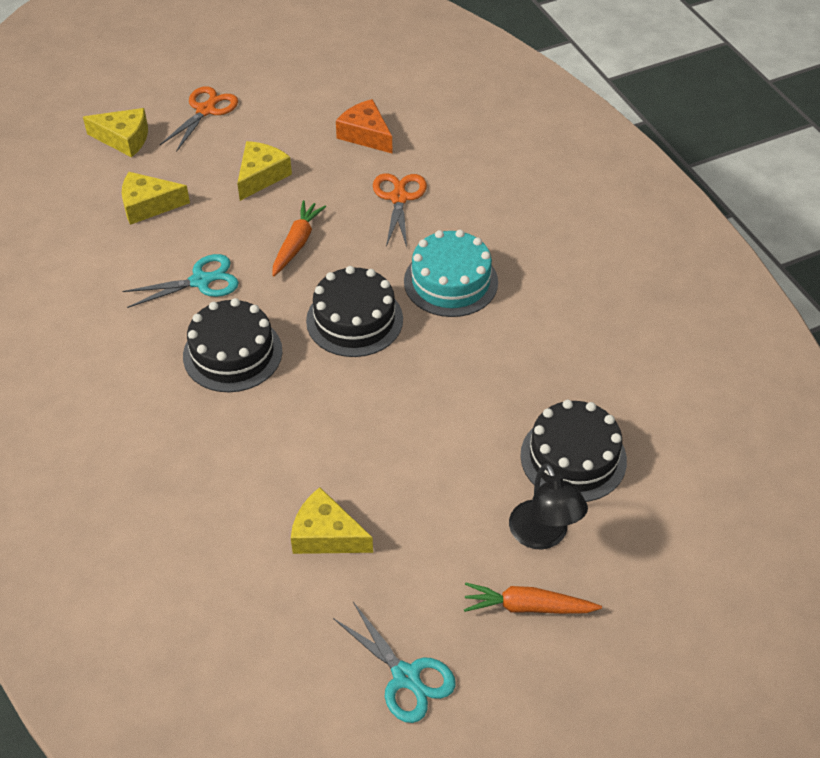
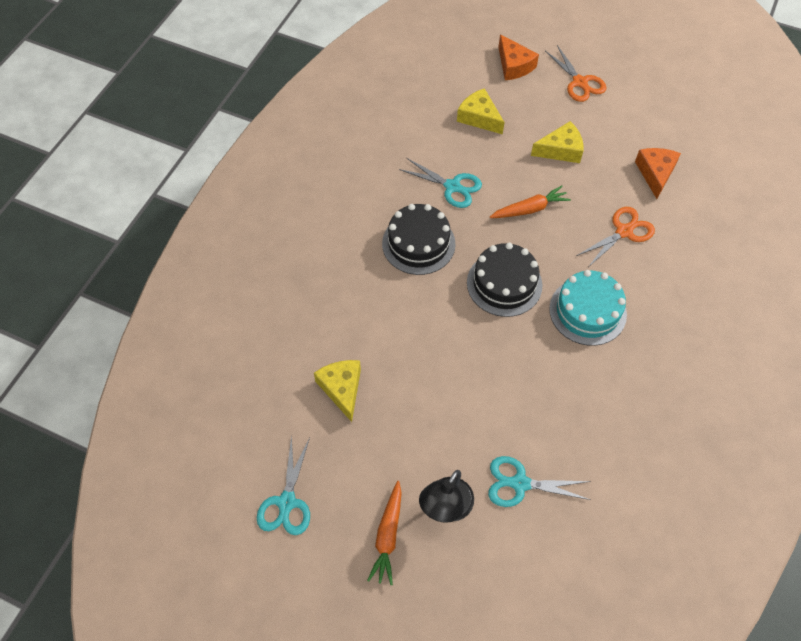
camera: 50 degrees right, 10 degrees up
(124, 139) = (514, 65): yellow cheese -> orange cheese
(205, 110) = (579, 82): orange scissors -> orange scissors turned 75 degrees clockwise
(528, 607) = (388, 536): orange carrot -> orange carrot turned 135 degrees counterclockwise
(573, 458) = (520, 483): black cake -> turquoise scissors

